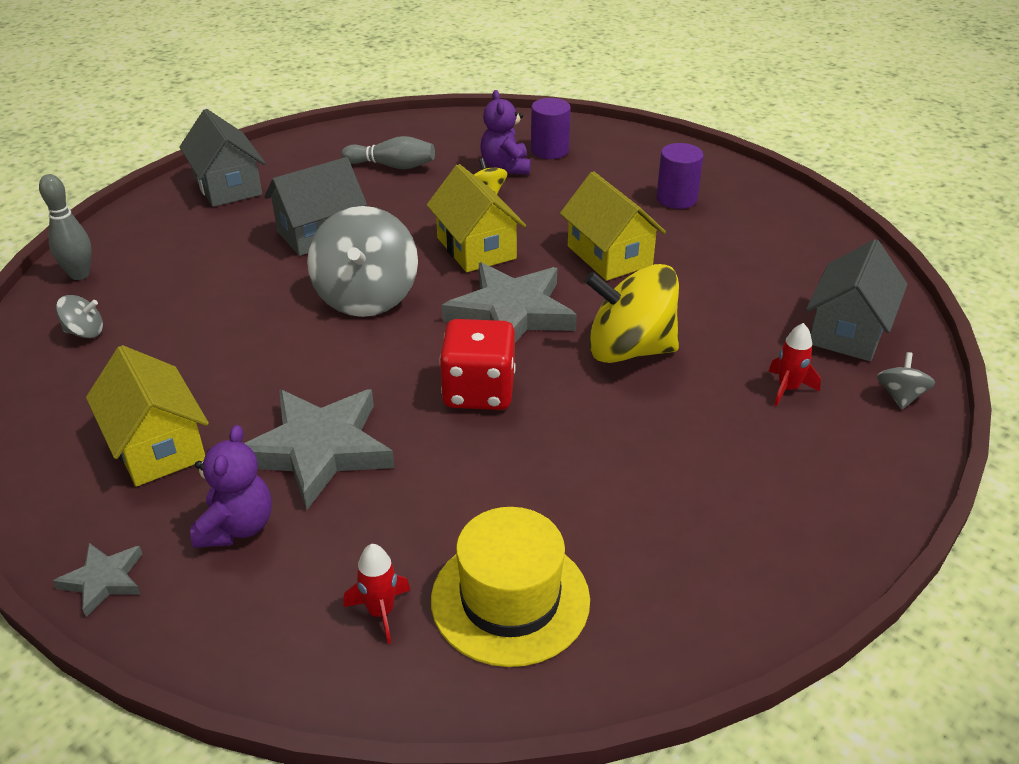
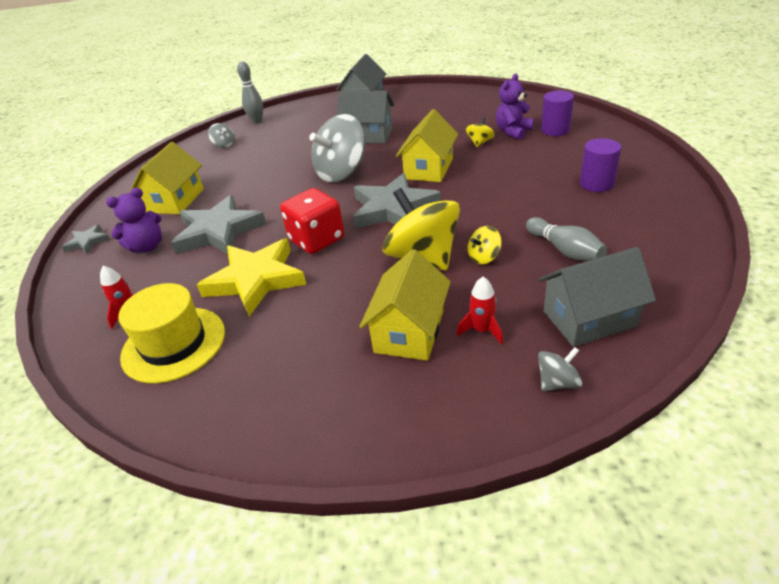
camera: 50 degrees right, 0 degrees up
(392, 166) = (452, 114): grey bowling pin -> grey bowling pin (564, 250)
(483, 474) = (255, 280): none -> yellow star
(609, 256) = (496, 201): yellow house -> yellow house (409, 331)
(686, 320) = (484, 257): none -> yellow spinning top

